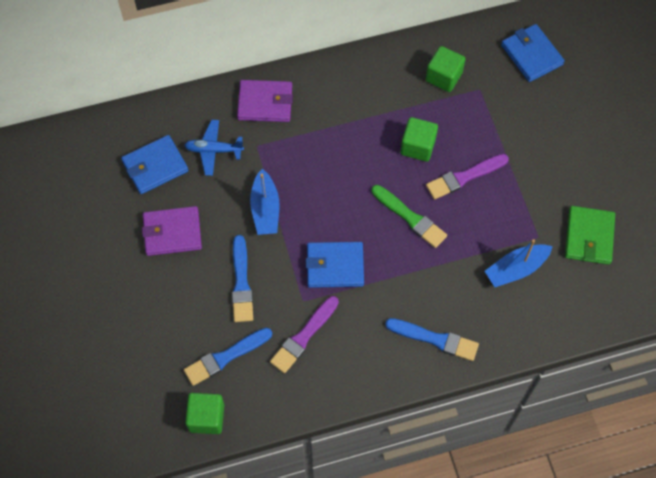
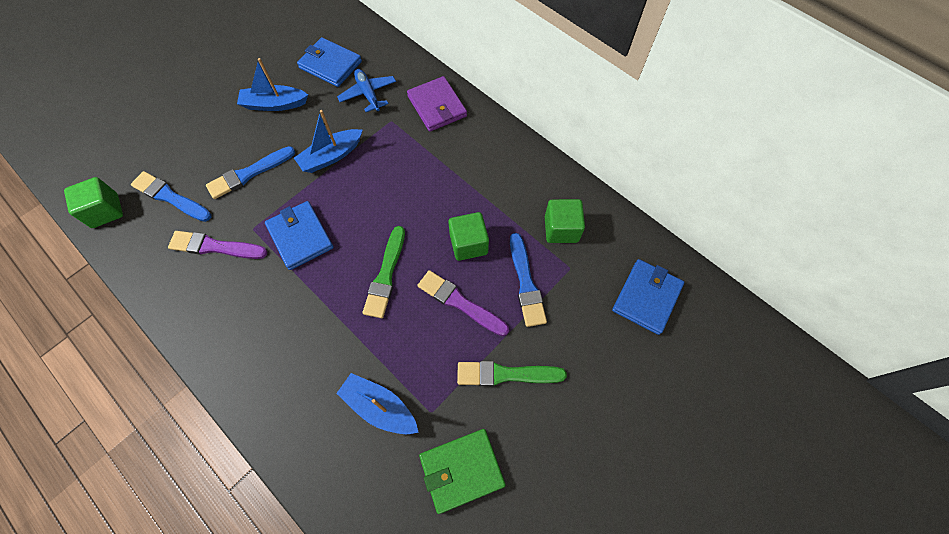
camera: 60 degrees right, 0 degrees up
(172, 232) = (274, 104): purple wallet -> blue boat
(435, 339) = (259, 364): blue brush -> blue brush (526, 283)
(537, 175) = (506, 374): none -> green brush

